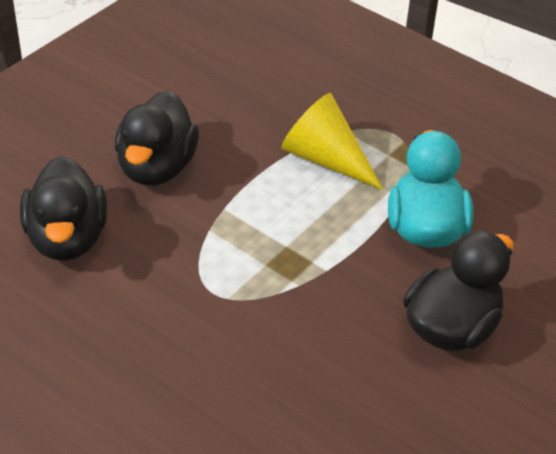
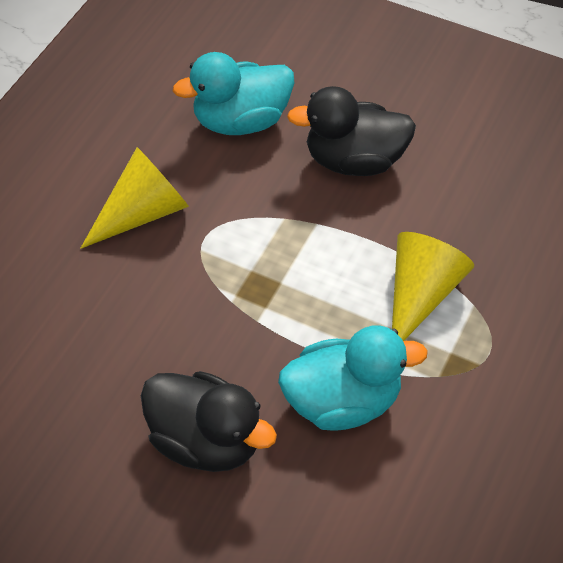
camera: 80 degrees right, 10 degrees up
(67, 239) = (241, 121): black duck -> turquoise duck
(163, 337) = (143, 212): none -> yellow cone

